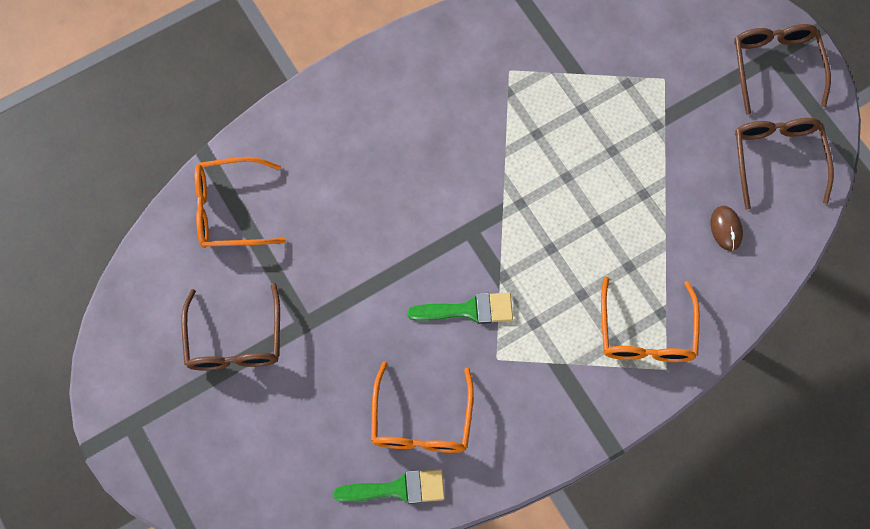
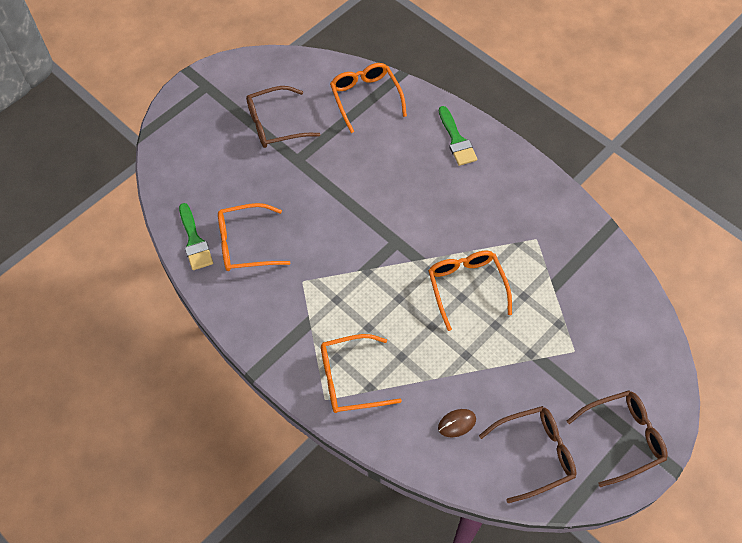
camera: 75 degrees right, 10 degrees down
(468, 310) = (334, 254): green brush -> green brush (456, 140)
(555, 167) = (466, 287): none -> orange glasses

